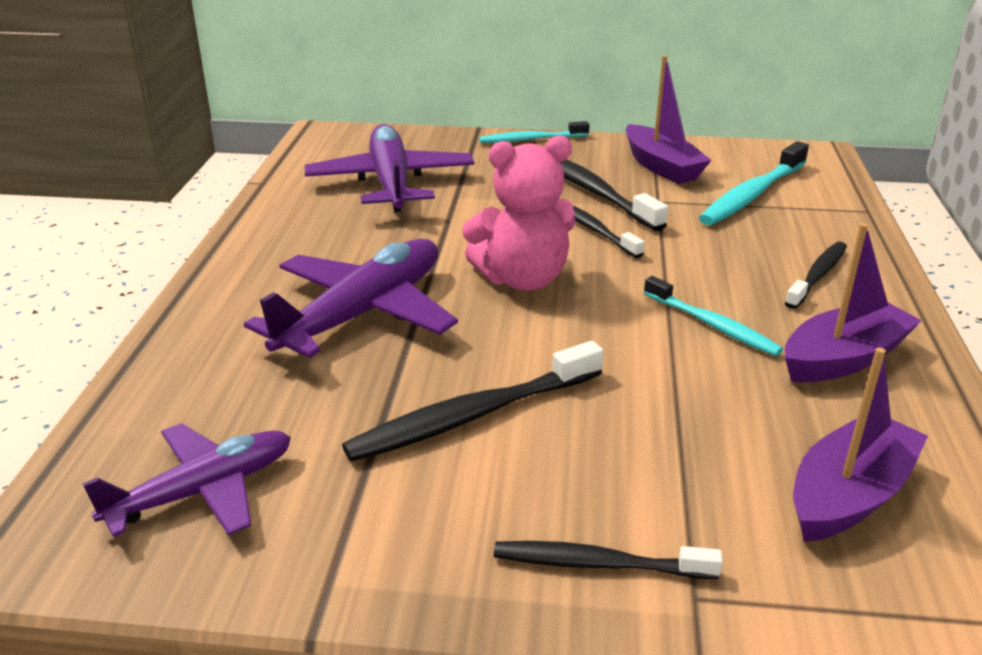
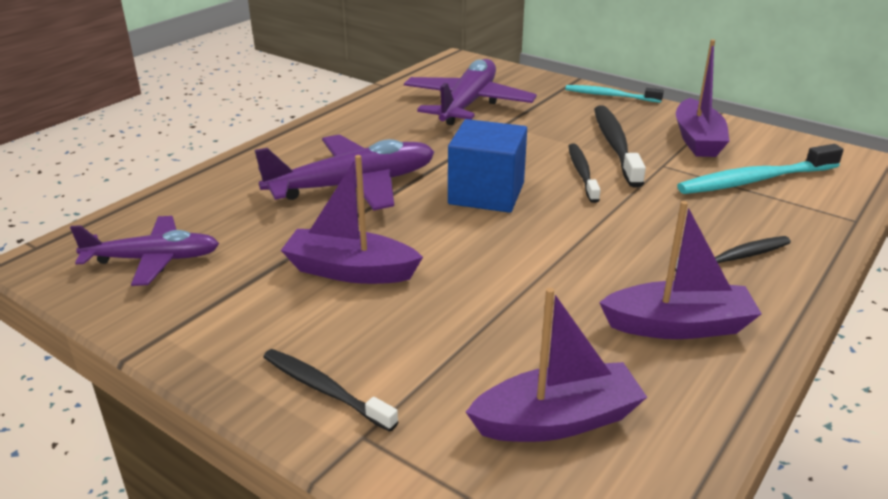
camera: 30 degrees right, 0 degrees up
(472, 416) = (350, 271): black toothbrush -> purple boat
(522, 279) = (486, 193): pink teddy bear -> blue cube
(712, 325) = (595, 267): turquoise toothbrush -> none

